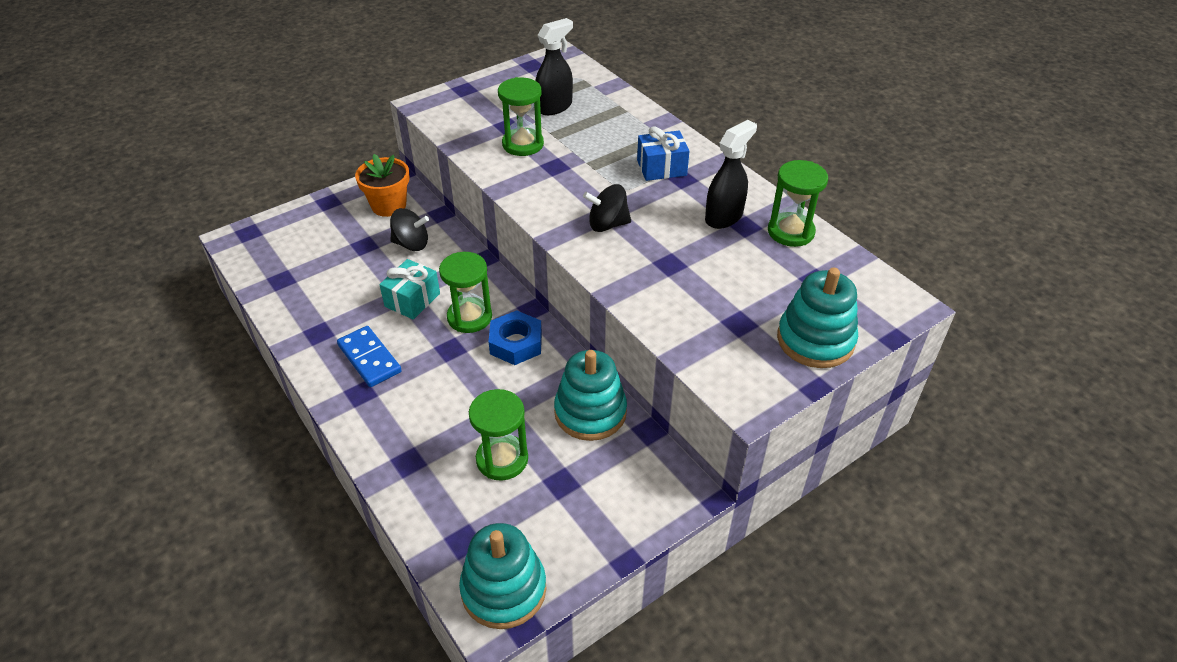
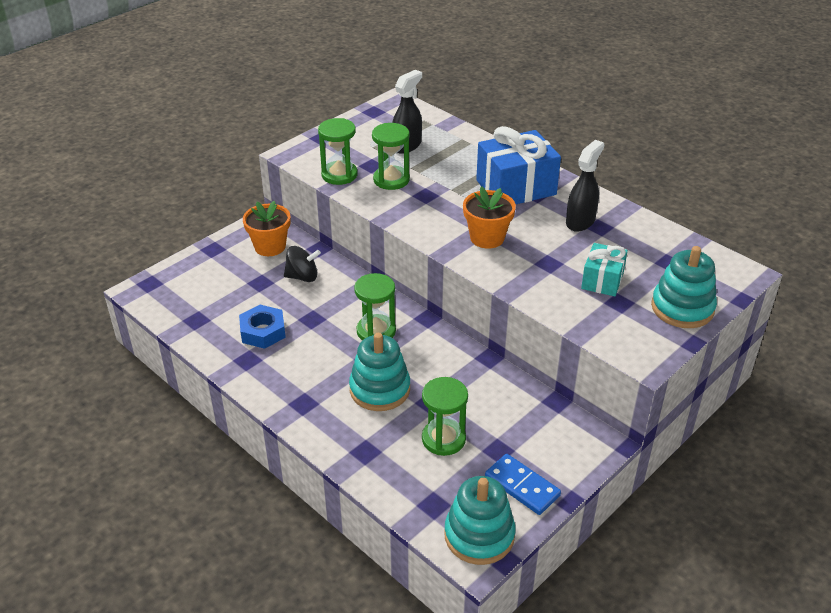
camera: 10 degrees left, 5 degrees down
(369, 358) = (301, 375): blue domino -> blue domino (522, 486)
(412, 300) = (321, 323): turquoise gift -> turquoise gift (602, 280)
(516, 343) = (423, 347): blue nut -> blue nut (263, 331)
(590, 412) = (504, 393): turquoise stacking toy -> turquoise stacking toy (380, 389)
(607, 224) = (487, 238): black spinning top -> orange flower pot
(661, 168) = (516, 187): blue gift -> blue gift, size x1.75
(790, 232) = (637, 227): green hourglass -> green hourglass (339, 175)

